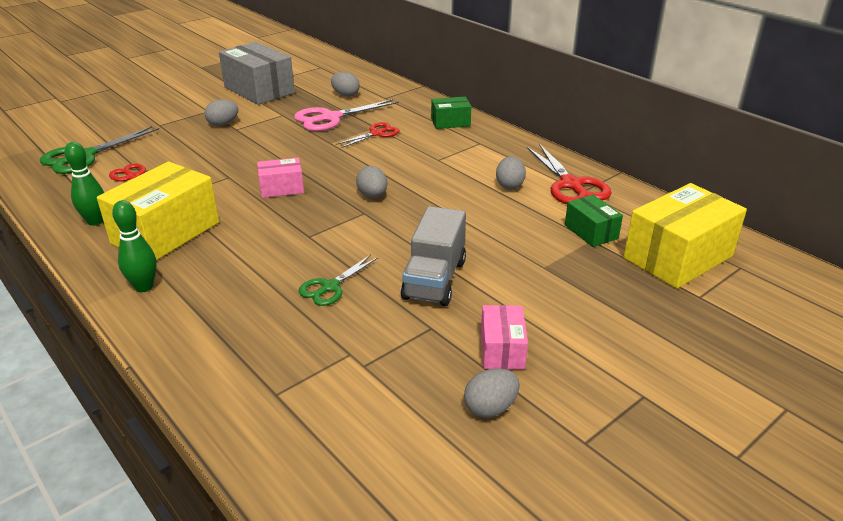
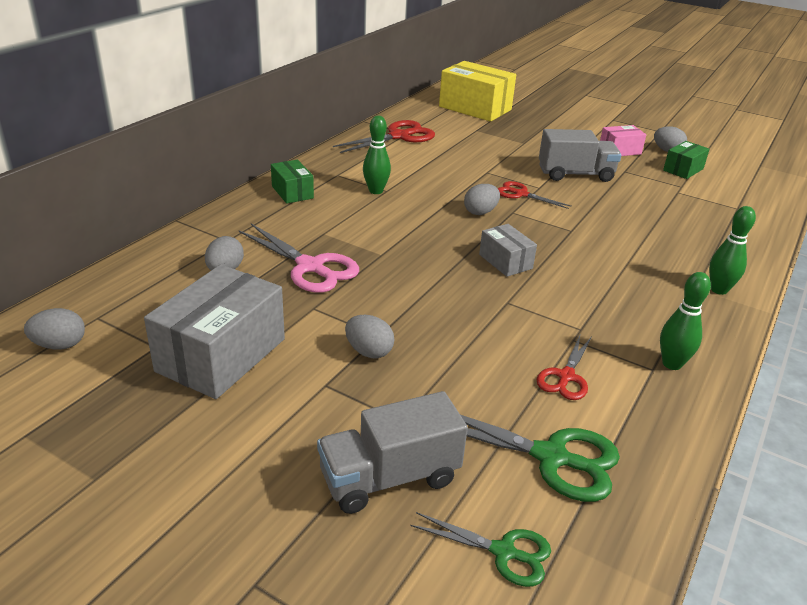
camera: 110 degrees left, 0 degrees up
(126, 117) = (389, 478): none -> grey truck
(166, 232) = (641, 307): yellow box -> none
(282, 188) = (505, 261): pink box -> grey box
(330, 287) = (624, 209): green scissors -> green scissors (503, 552)
(376, 134) = (343, 229): red scissors -> red scissors (521, 194)
(439, 154) = (376, 191): none -> green bowling pin
(509, 185) = (416, 157): grey egg -> grey egg (60, 345)
(591, 232) = (466, 130): green box -> green box (683, 169)

